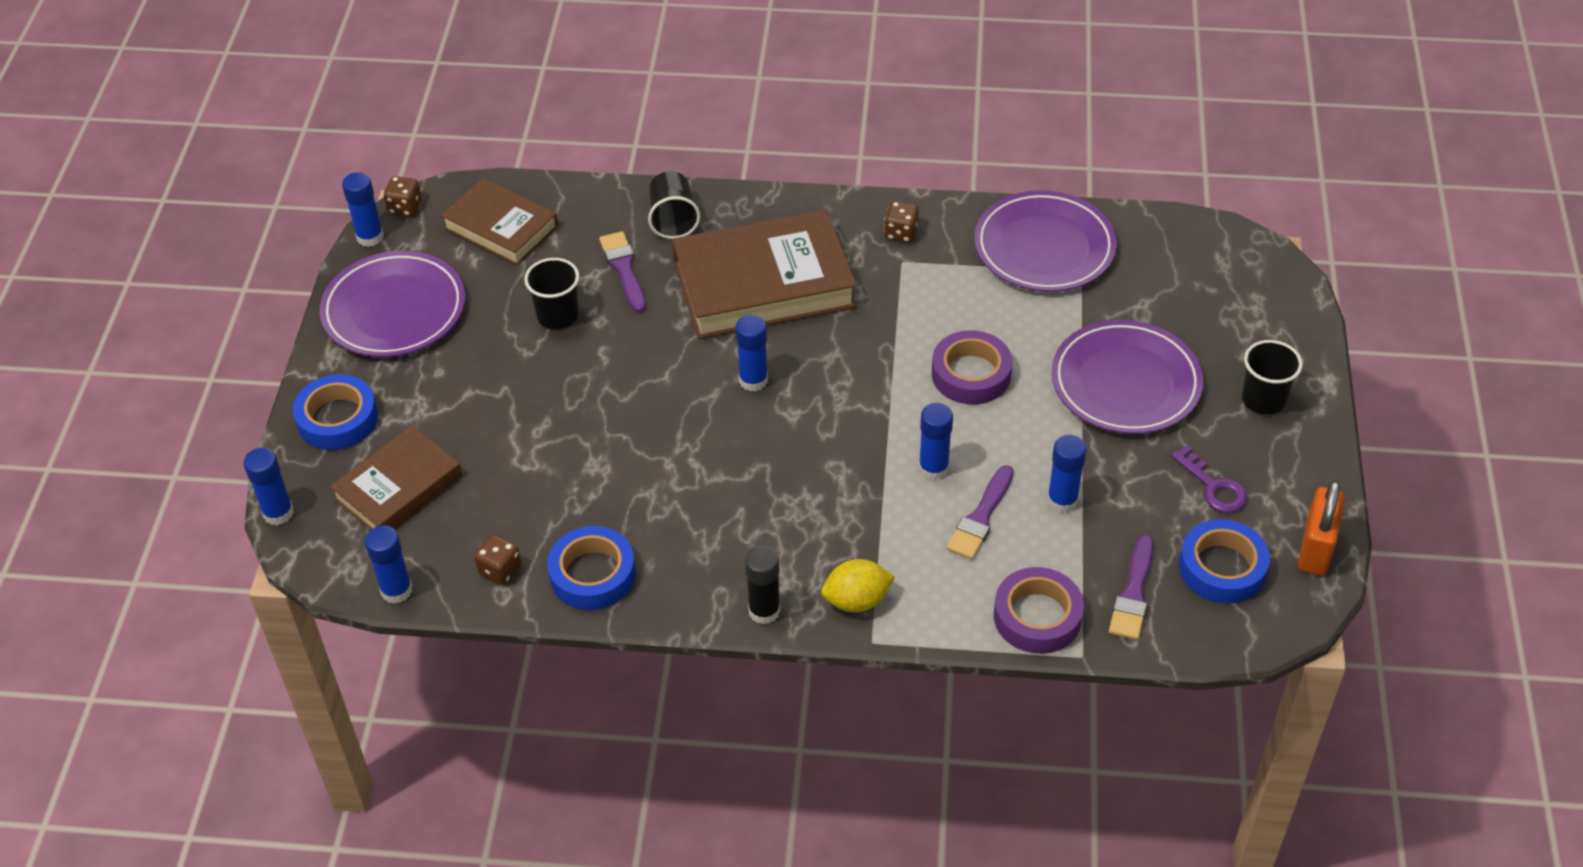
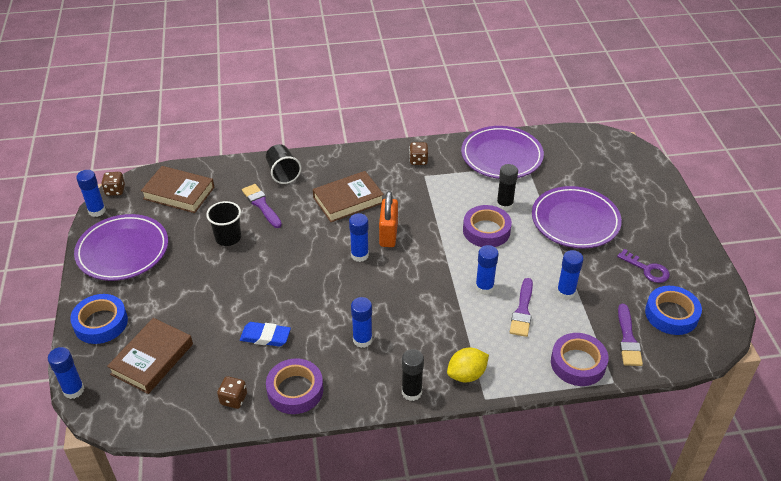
camera: 15 degrees left, 5 degrees down
(396, 590) = (167, 426): blue glue stick -> blue glue stick (362, 340)
(571, 485) = (265, 337): none -> blue eraser
(592, 574) = (295, 390): blue tape -> purple tape
(763, 284) = (348, 200): brown book -> brown book, size x0.61
(1017, 335) = (504, 205): none -> black glue stick
(1263, 399) = (654, 217): black cup -> none
(1315, 549) = (718, 294): orange padlock -> orange padlock (388, 234)

